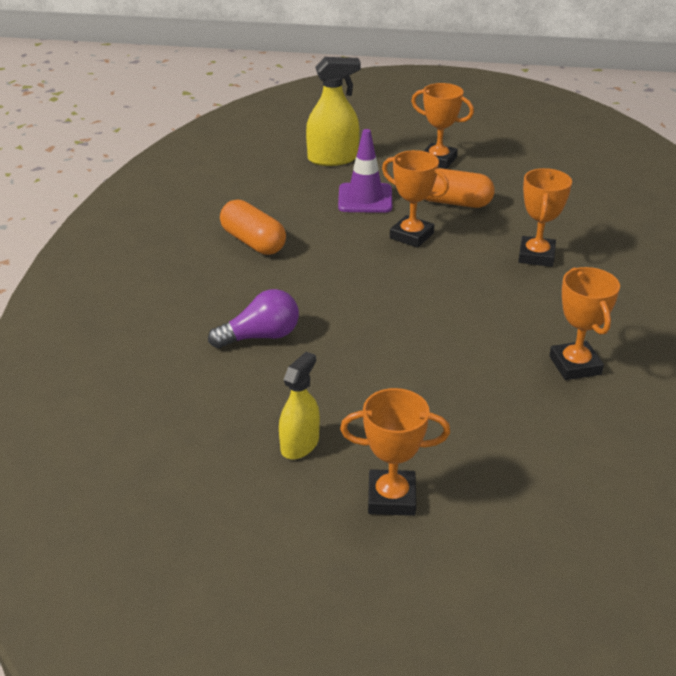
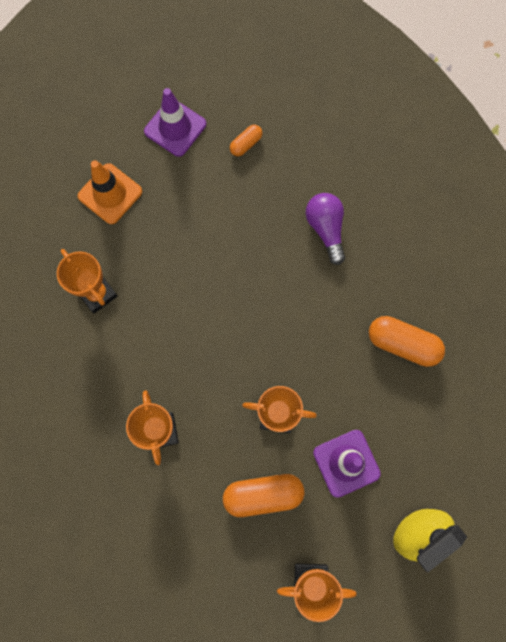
camera: 155 degrees right, 40 degrees up
(260, 336) = (326, 229): purple light bulb -> purple light bulb turned 120 degrees clockwise
(300, 444) = (246, 144): yellow spray bottle -> orange capsule
(391, 498) = (175, 128): orange trophy -> purple traffic cone
(524, 453) = (110, 194): none -> orange traffic cone

